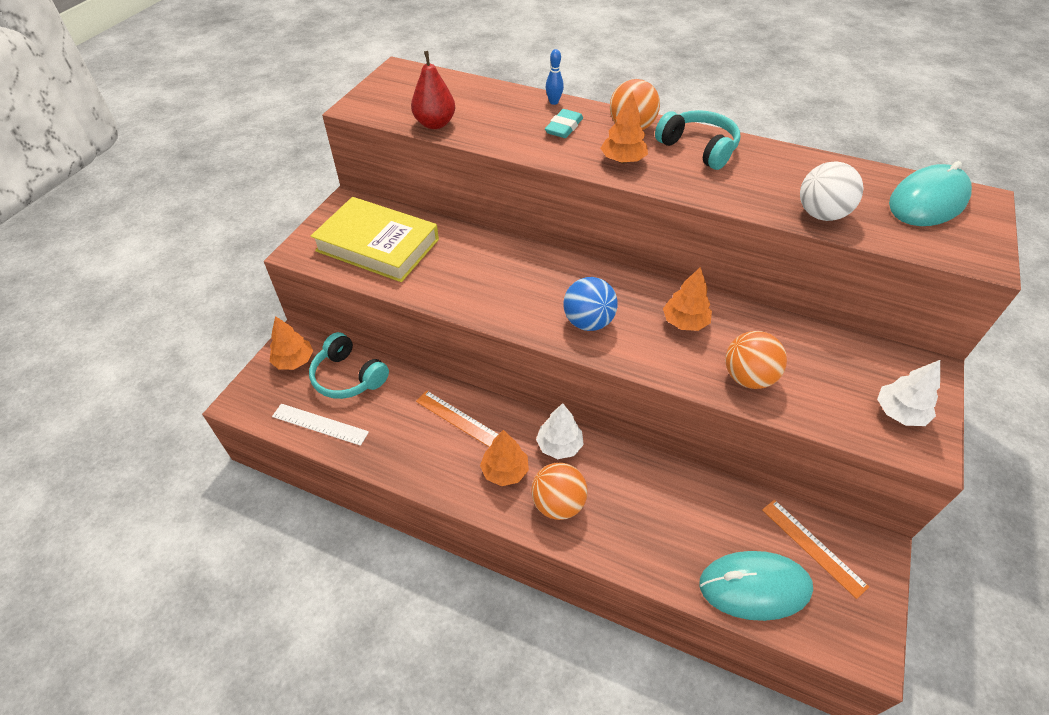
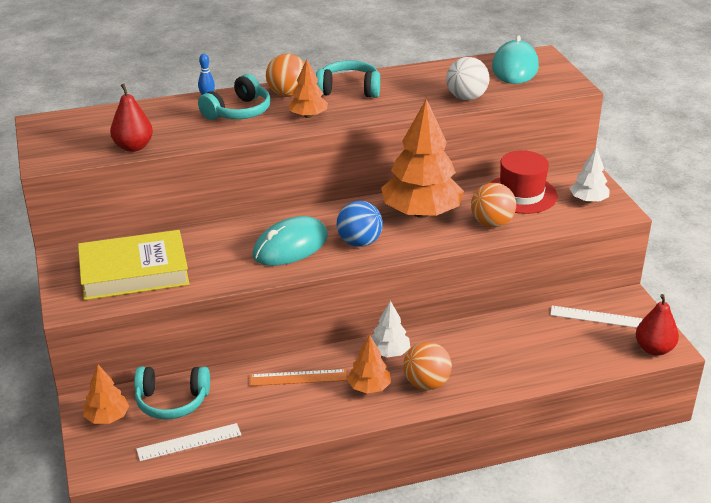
camera: 40 degrees left, 15 degrees down
(564, 127) = (238, 112): turquoise eraser -> turquoise headphones
(684, 322) = (421, 213): orange tree -> orange tree, size x2.04
(754, 586) = (585, 355): turquoise mouse -> turquoise mouse (290, 246)
(813, 547) = (596, 317): orange ruler -> white ruler
(820, 359) = (521, 194): none -> red hat
(846, 638) = (654, 349): none -> red pear

